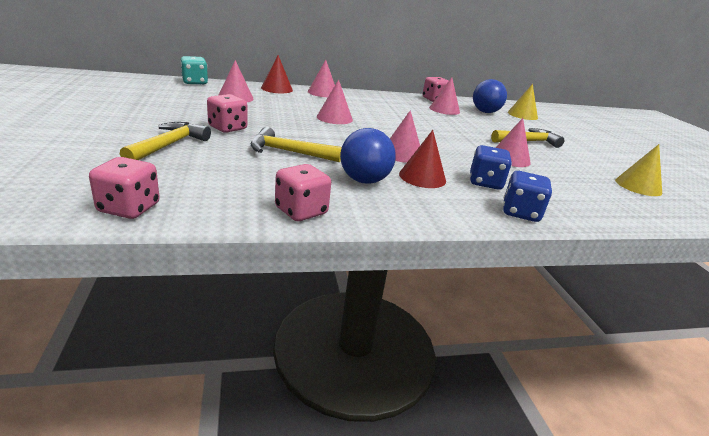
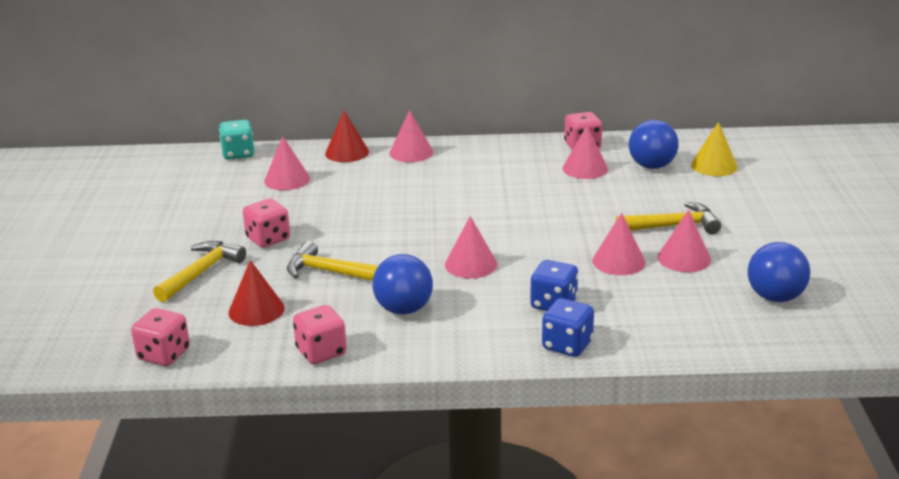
camera: 15 degrees right, 0 degrees up
(334, 118) = (408, 206): pink cone -> pink cone (684, 258)
(422, 177) = (477, 300): red cone -> red cone (256, 310)
(638, 186) = (775, 297): yellow cone -> blue ball

